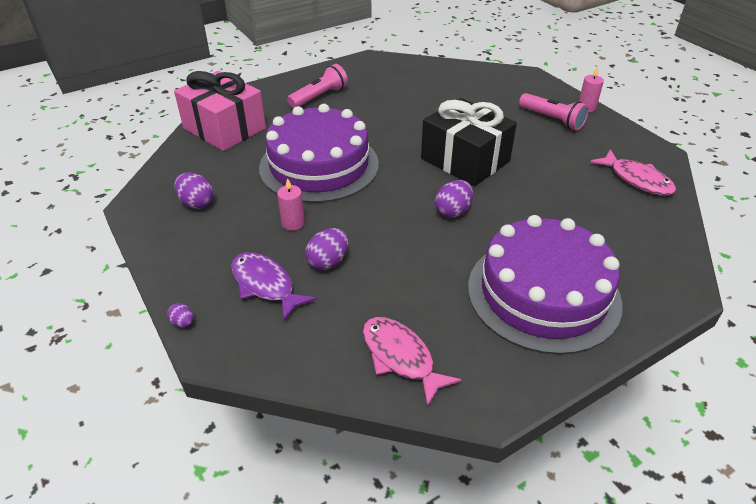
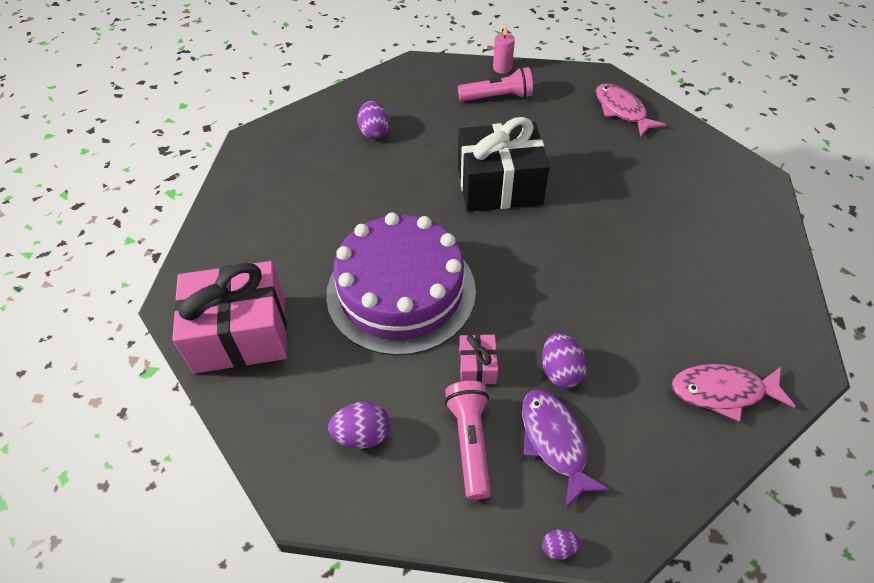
camera: 50 degrees left, 10 degrees up
(265, 285) = (554, 442): purple fish -> purple fish turned 75 degrees clockwise
(293, 223) = (477, 366): pink candle -> pink gift
(319, 97) = (275, 219): pink flashlight -> pink flashlight (470, 442)
(453, 211) = (564, 240): purple egg -> purple egg (374, 132)
(543, 294) = (710, 254): purple cake -> none
(637, 179) = (621, 110): pink fish -> pink fish turned 120 degrees counterclockwise

